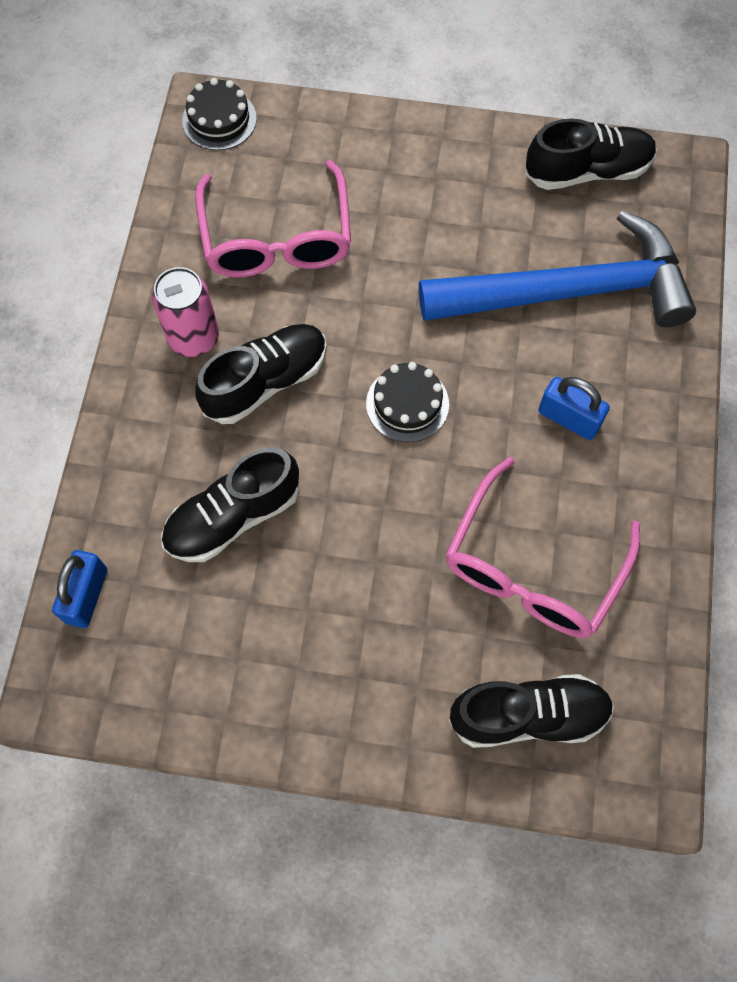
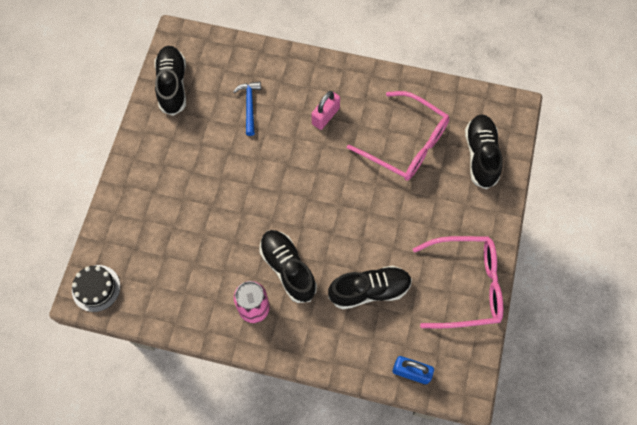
camera: 85 degrees left, 0 degrees up
(233, 517) = (369, 290): black shoe -> black shoe turned 75 degrees counterclockwise
(277, 238) = (191, 257): pink glasses -> pink glasses (466, 285)
(407, 404) = (309, 194): black cake -> none
(567, 291) = (249, 106): blue hammer -> blue hammer, size x0.40
(569, 418) = (325, 116): blue padlock -> pink padlock

